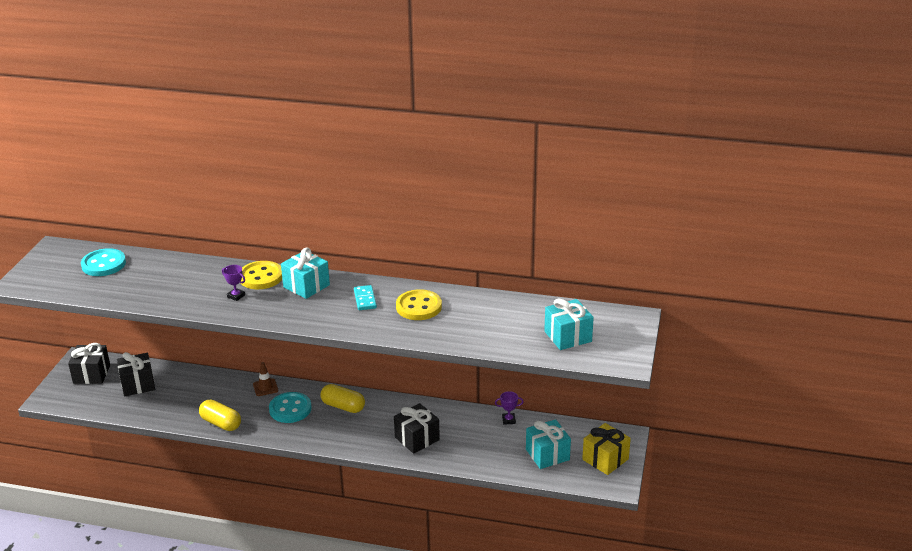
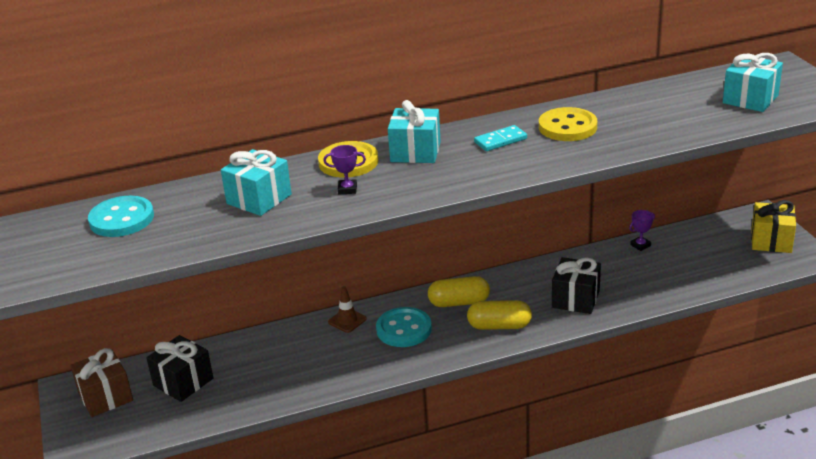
camera: 30 degrees left, 0 degrees up
(91, 374) = (105, 397): black gift -> brown gift
(221, 423) = (341, 377): yellow capsule -> yellow capsule (499, 326)
(365, 299) = (500, 140): turquoise domino -> turquoise domino turned 75 degrees counterclockwise
(547, 454) = (716, 259): turquoise gift -> turquoise gift (259, 199)

